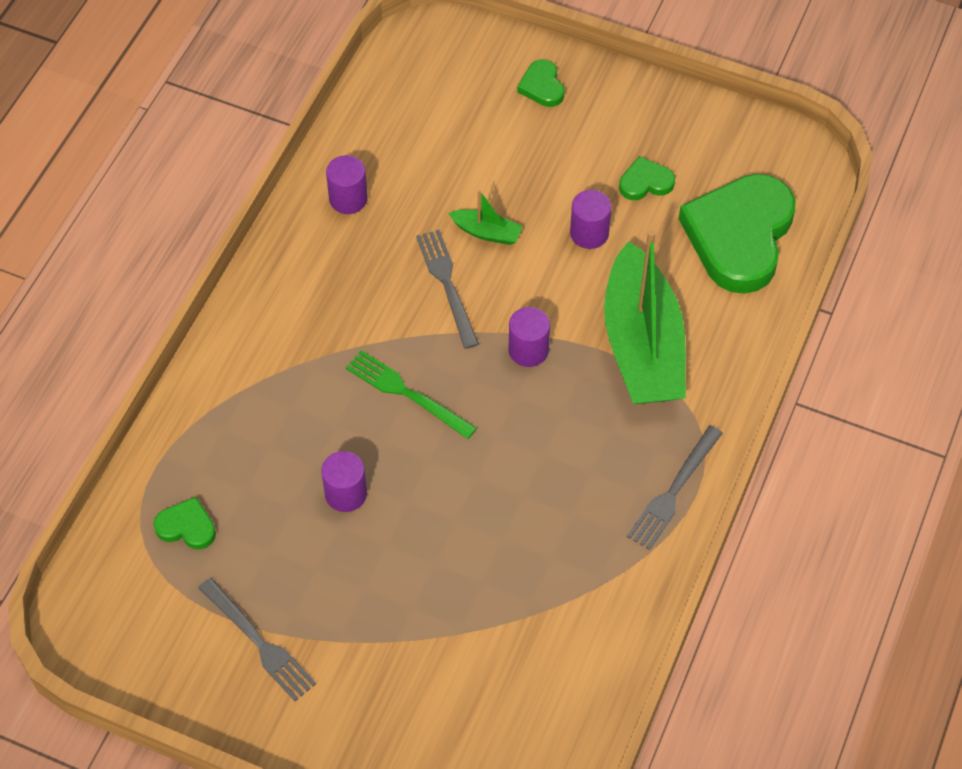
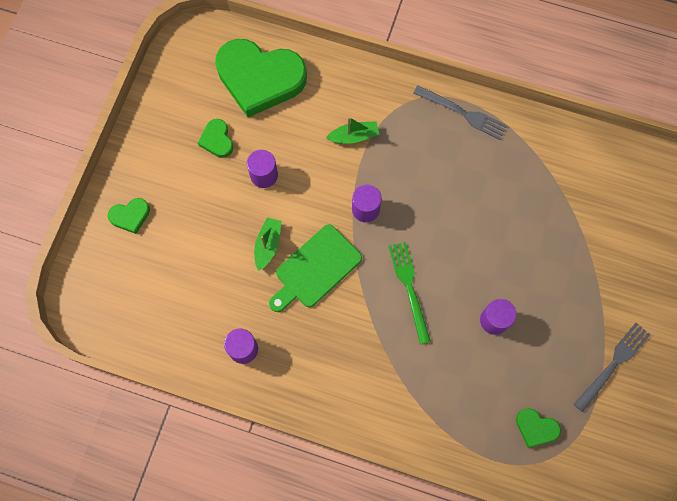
camera: 95 degrees left, 15 degrees up
(187, 527) = (536, 428): green heart -> green heart turned 75 degrees counterclockwise
(406, 393) = (409, 288): green fork -> green fork turned 135 degrees clockwise
(447, 284) = (315, 269): grey fork -> green cutting board
(642, 344) = (353, 136): green boat -> green boat, size x0.41

